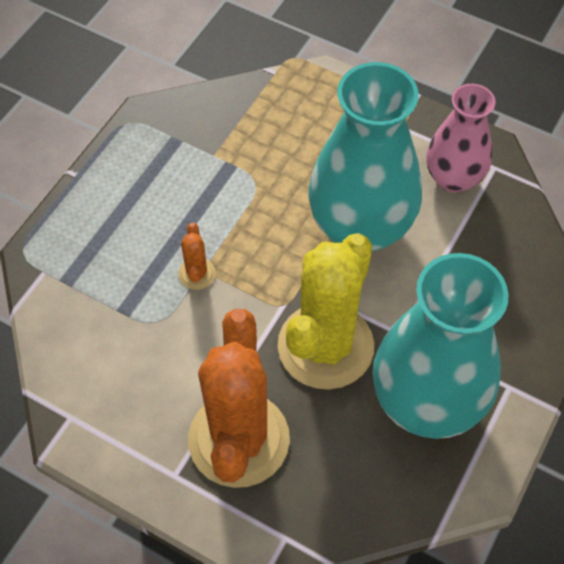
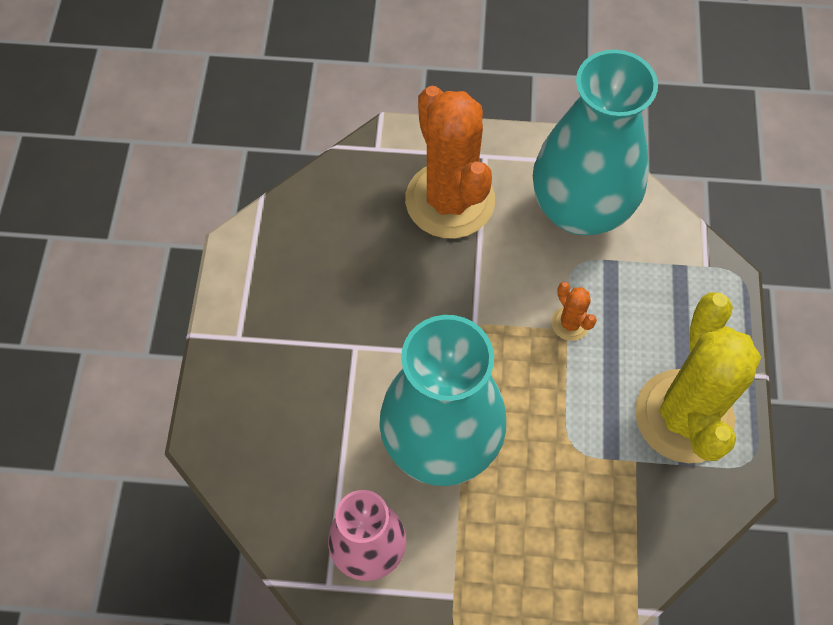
camera: 155 degrees right, 5 degrees up
(325, 346) = (417, 305): yellow cactus -> yellow cactus (684, 416)
(426, 401) = (307, 294): turquoise vase -> turquoise vase (580, 209)

